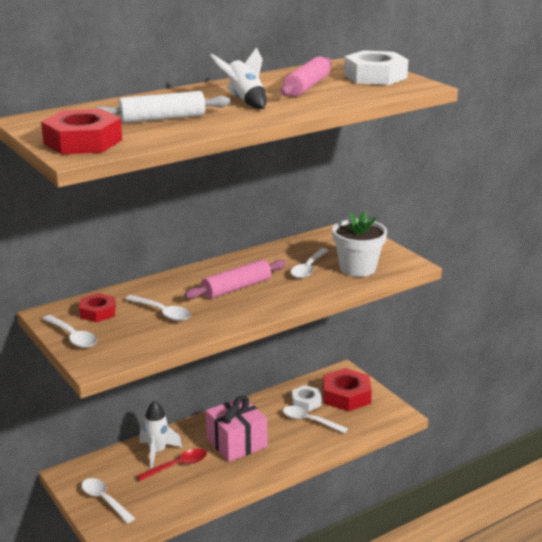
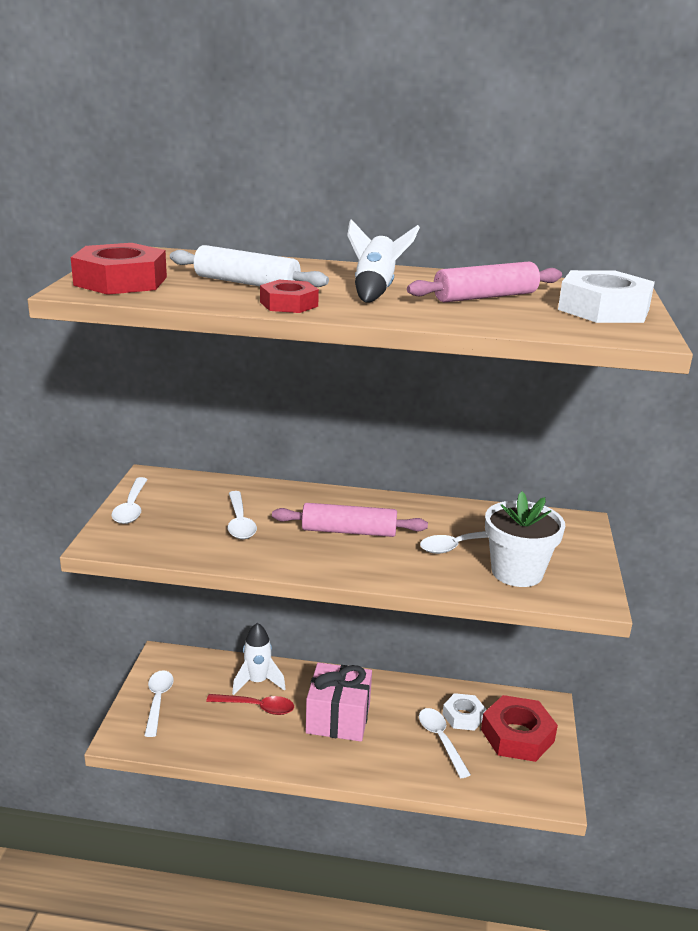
camera: 40 degrees right, 0 degrees up
(98, 312) = (189, 495): red nut -> red nut (289, 304)

